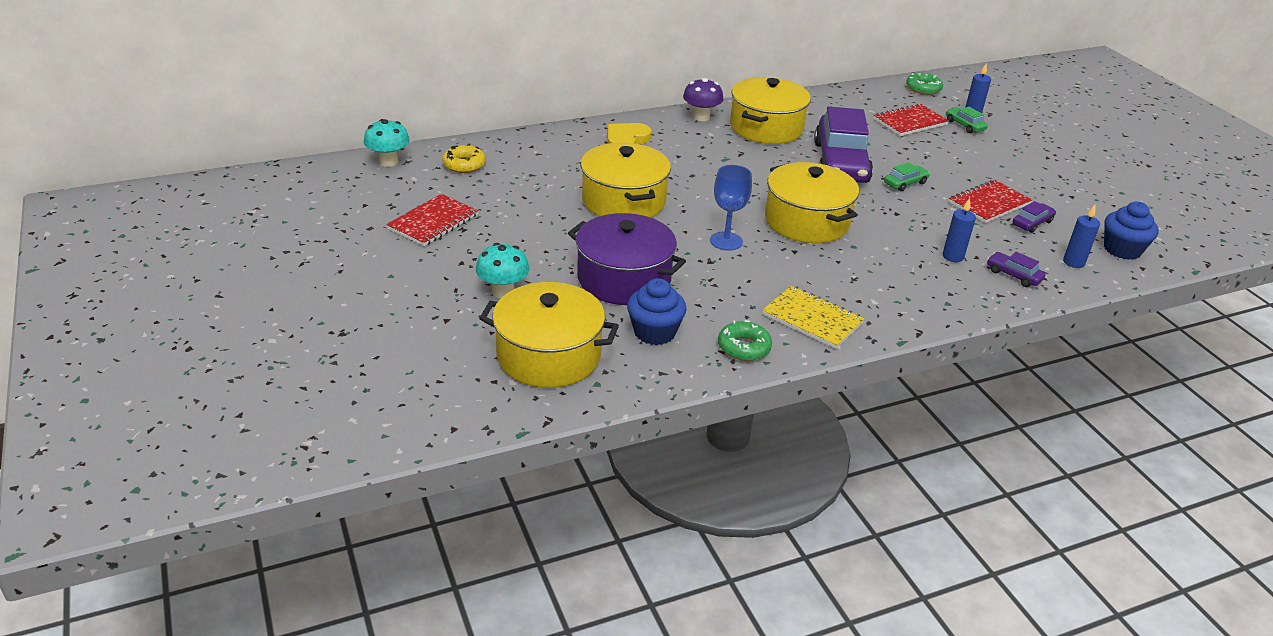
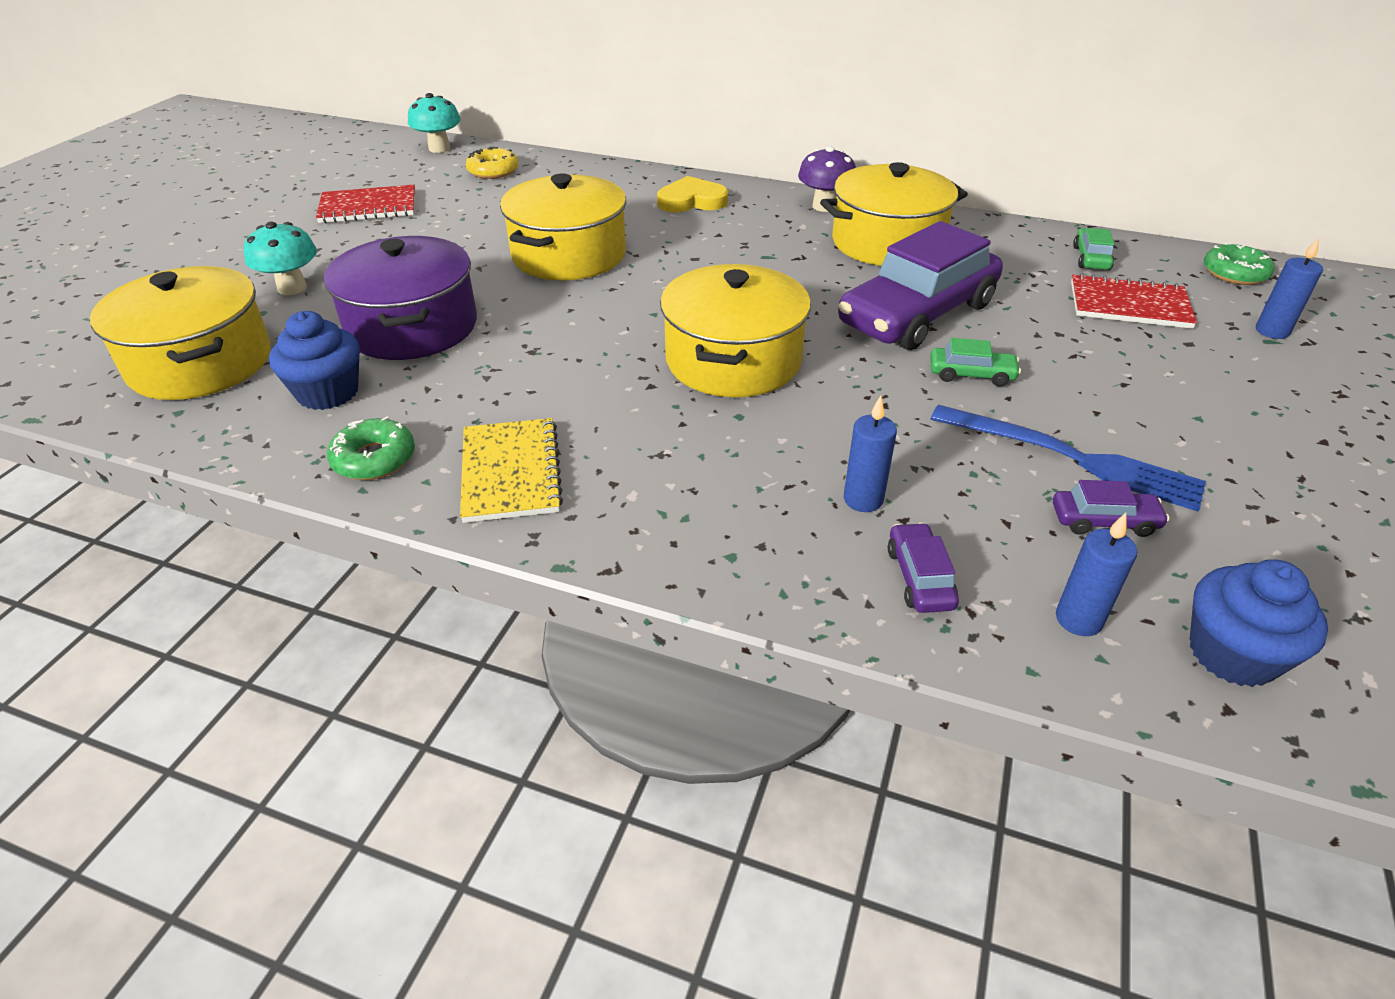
camera: 45 degrees right, 5 degrees up
(726, 241) = (592, 338): blue goblet -> none
(964, 125) = (1226, 341): green car -> green car (1091, 258)
(989, 203) = (1071, 458): red notebook -> blue fork

